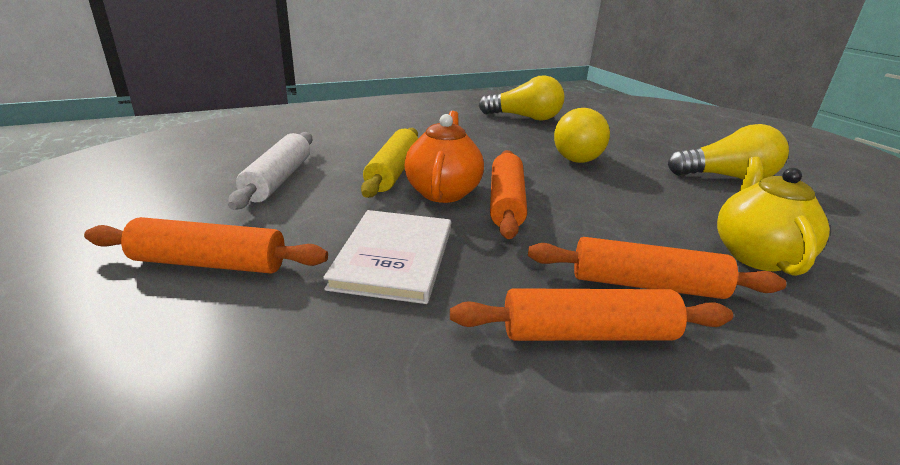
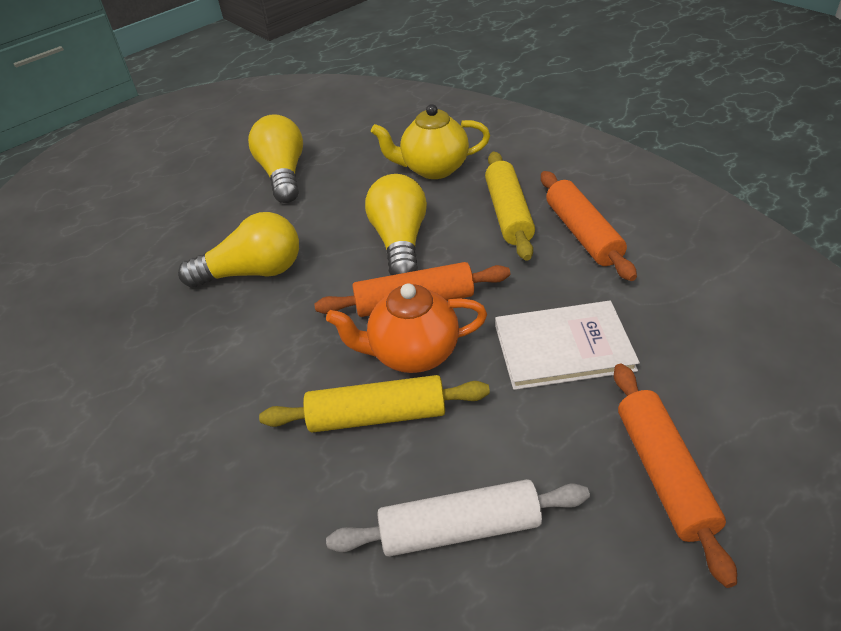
camera: 100 degrees left, 15 degrees up
(525, 118) = (107, 336): yellow light bulb -> yellow light bulb (400, 241)
(646, 285) = (508, 213): orange rolling pin -> yellow rolling pin

